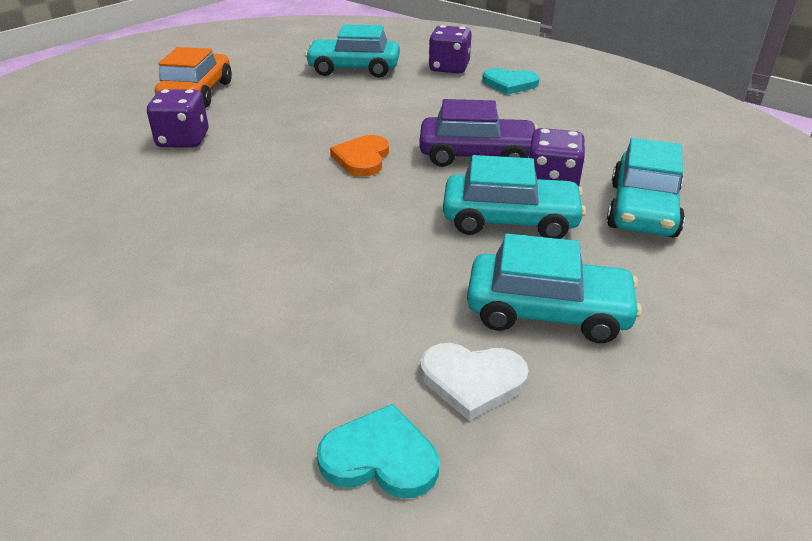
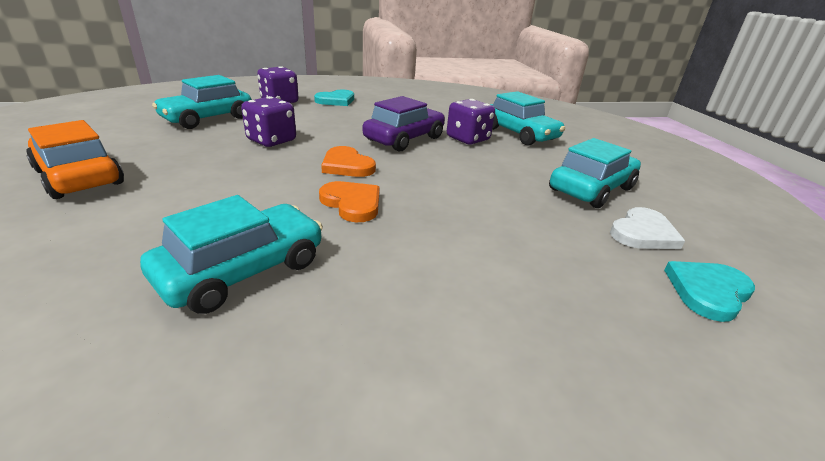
camera: 55 degrees left, 5 degrees down
(183, 140) = (158, 215): purple dice -> purple dice (271, 140)
(294, 193) = (352, 203): none -> orange heart
(510, 220) = (490, 161): turquoise car -> turquoise car (243, 270)

